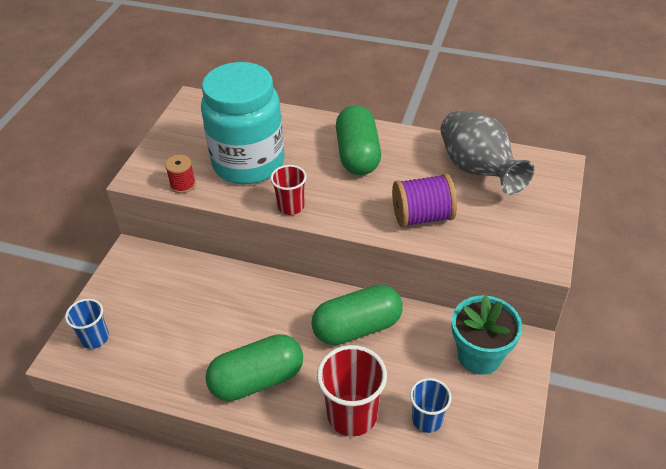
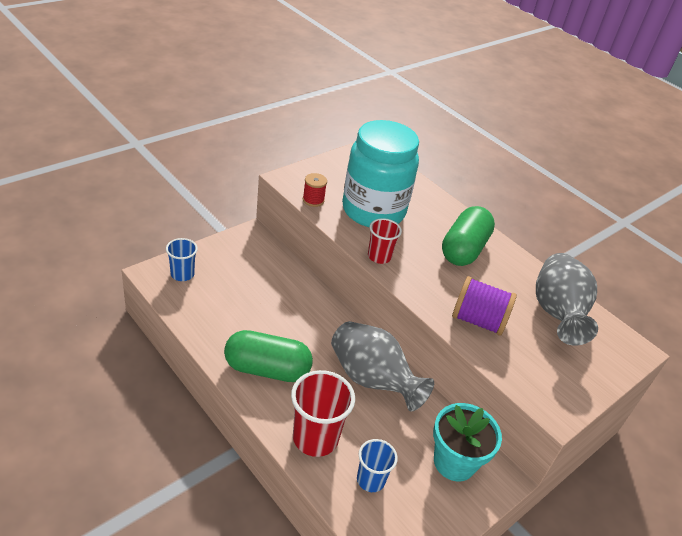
camera: 25 degrees right, 5 degrees down
(357, 327) = (372, 380): green capsule -> grey vase

